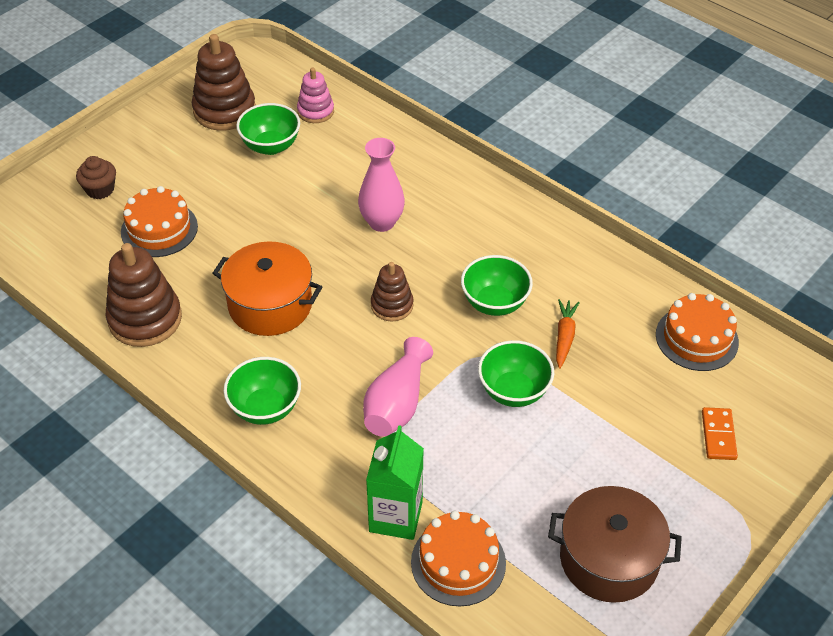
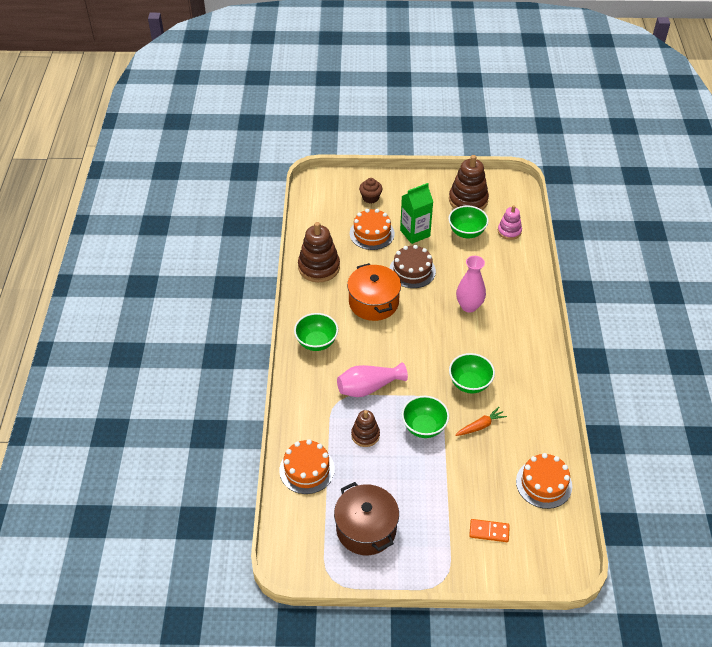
camera: 50 degrees right, 0 degrees up
(266, 234) = (412, 271): none -> brown cake
(392, 305) = (423, 345): brown stacking toy -> brown stacking toy (365, 435)
(395, 516) = (308, 429): green carton -> green carton (415, 233)
(718, 435) = (489, 531): orange domino -> orange domino turned 45 degrees clockwise

